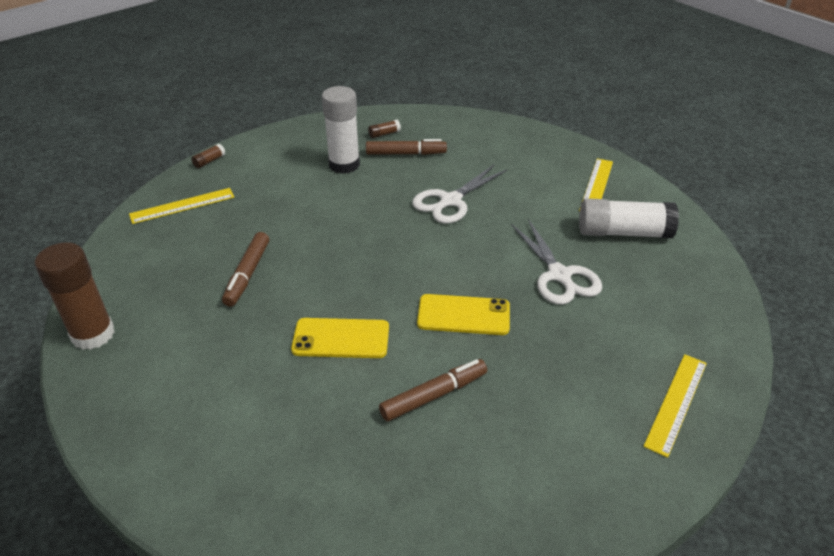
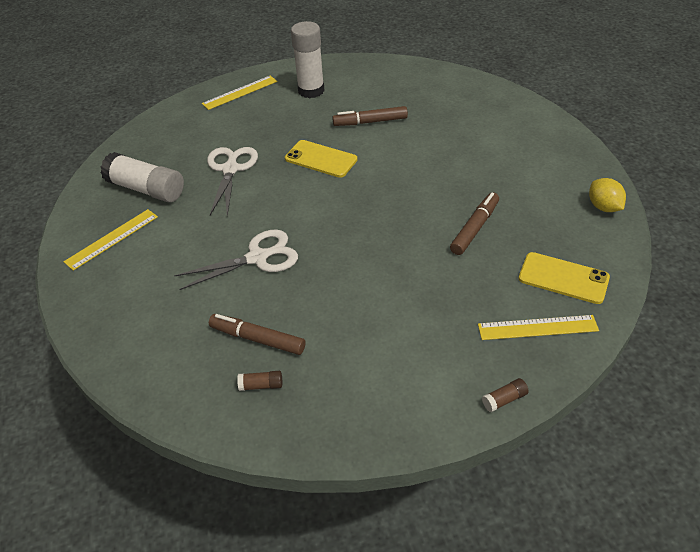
camera: 155 degrees left, 5 degrees up
(93, 334) = (603, 207): brown glue stick -> yellow lemon
(341, 338) = (414, 163): yellow phone -> yellow phone (563, 278)
(344, 165) = (337, 341): white glue stick -> white glue stick (311, 91)

